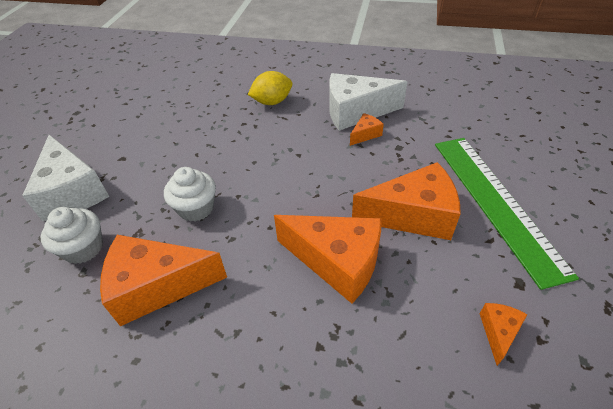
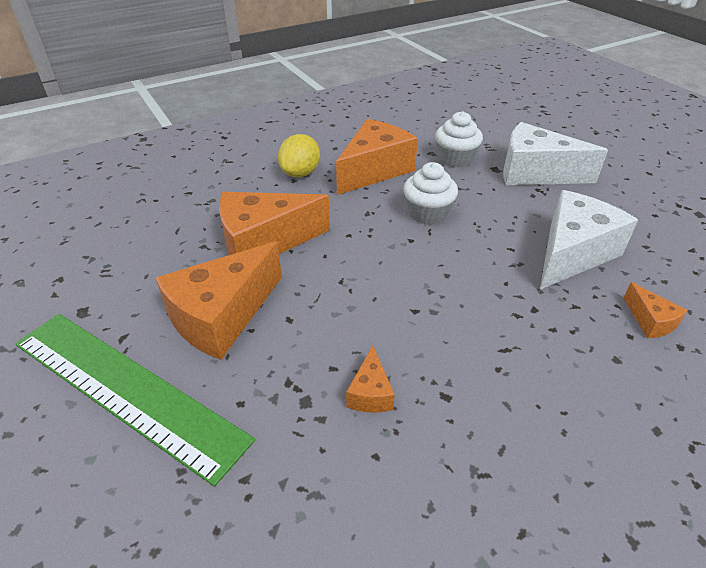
camera: 135 degrees right, 5 degrees down
(272, 102) = (561, 365): yellow lemon -> yellow lemon (300, 173)
(355, 112) = (429, 430): white cheese -> white cheese (572, 253)
(498, 332) = (98, 266): orange cheese -> orange cheese (650, 321)

